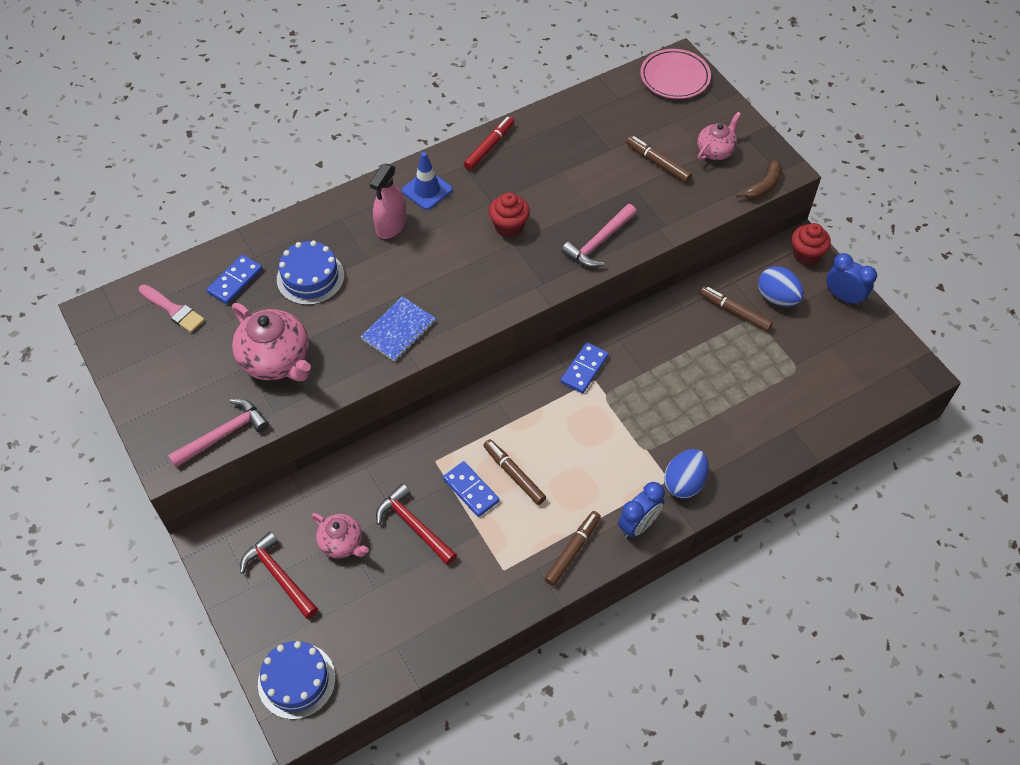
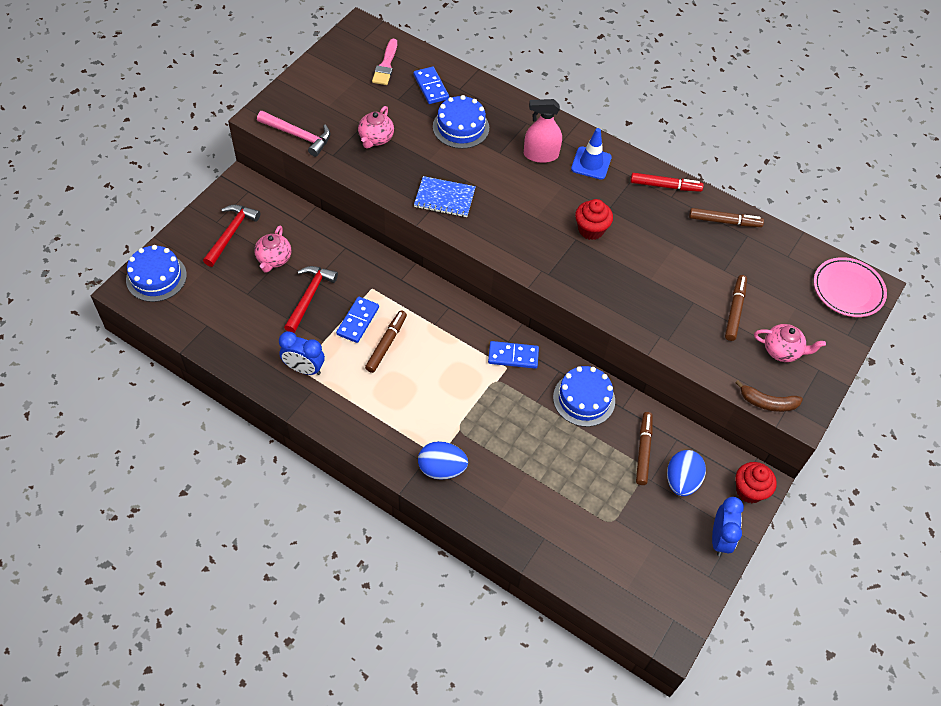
camera: 60 degrees right, 0 degrees up
(235, 281) = (431, 87): blue domino -> blue domino turned 60 degrees clockwise
(277, 361) = (376, 139): pink teapot -> pink teapot, size x0.59
(572, 550) = (338, 409): brown marker -> brown marker (724, 221)
(599, 242) = (616, 298): pink hammer -> none
(638, 525) = (384, 448): blue clock -> blue clock (304, 369)
(659, 333) = (584, 399): none -> blue cake

